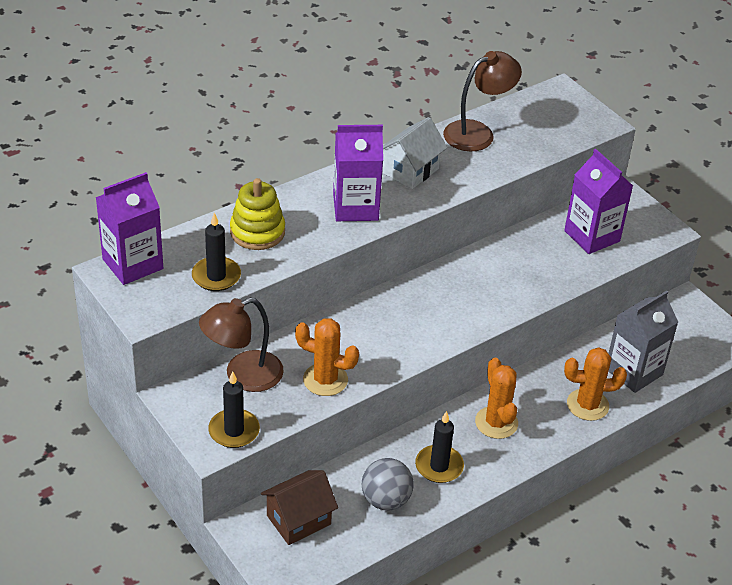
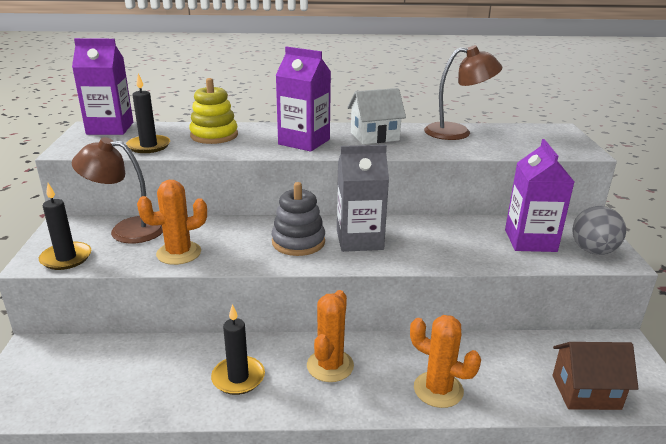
camera: 35 degrees right, 15 degrees down
(298, 520) = (75, 364): brown house -> brown house (586, 392)
(325, 380) = (179, 253): orange cactus -> orange cactus turned 75 degrees counterclockwise
(386, 500) = (160, 383): grey ball -> grey ball (593, 251)
(411, 321) = (298, 242): none -> grey stacking toy
(633, 371) = (516, 381): grey carton -> grey carton (359, 240)

